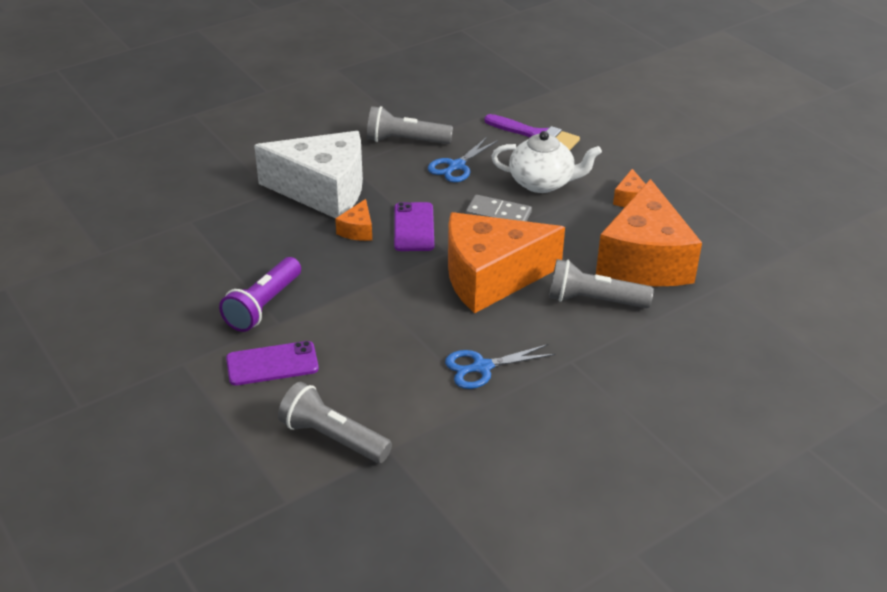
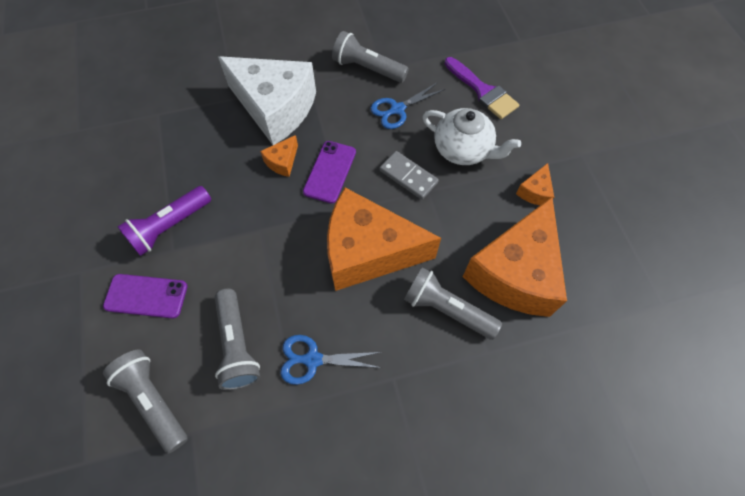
camera: 20 degrees right, 25 degrees up
(396, 376) = (237, 345): none -> grey flashlight

